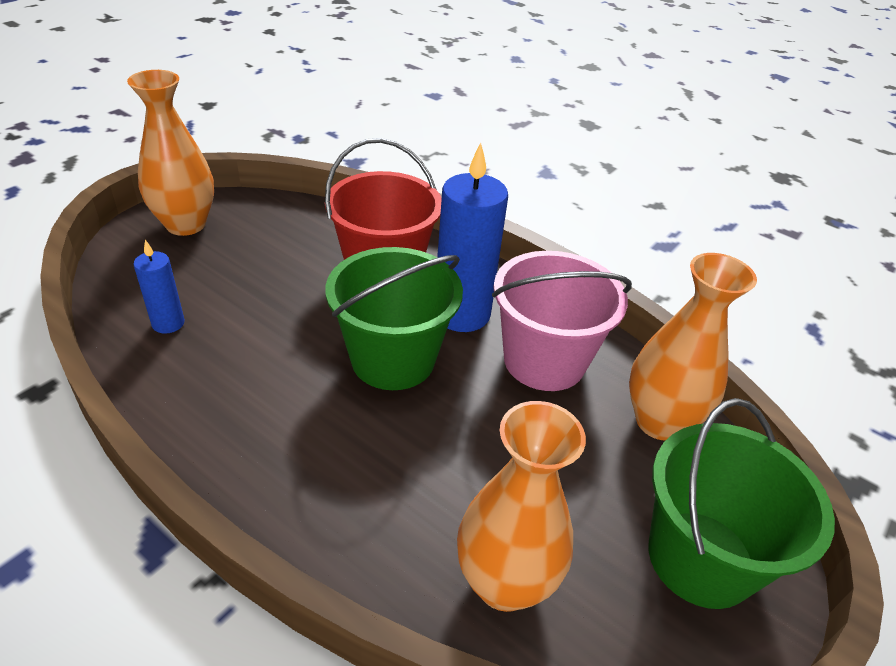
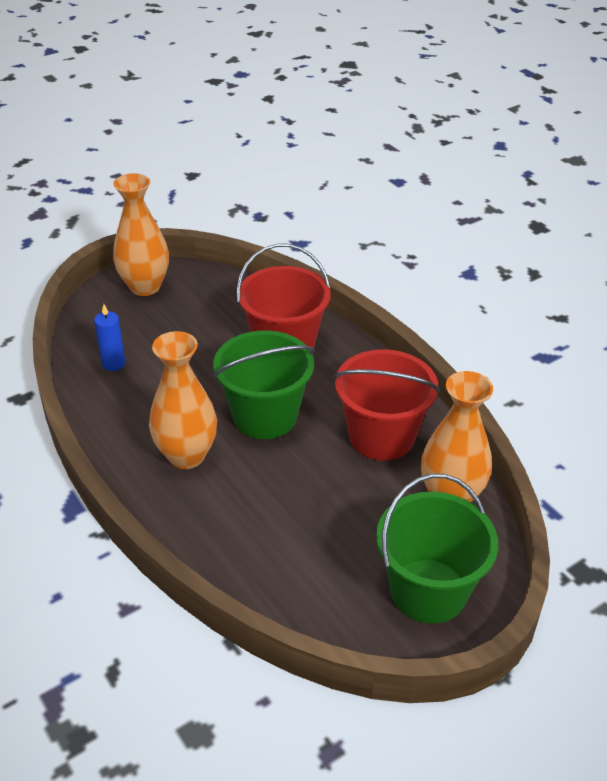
camera: 20 degrees right, 0 degrees up
(461, 314) = (332, 390): blue candle -> none
(504, 582) = (282, 574): orange vase -> orange vase (186, 455)
(544, 360) = (381, 436): pink bucket -> red bucket

